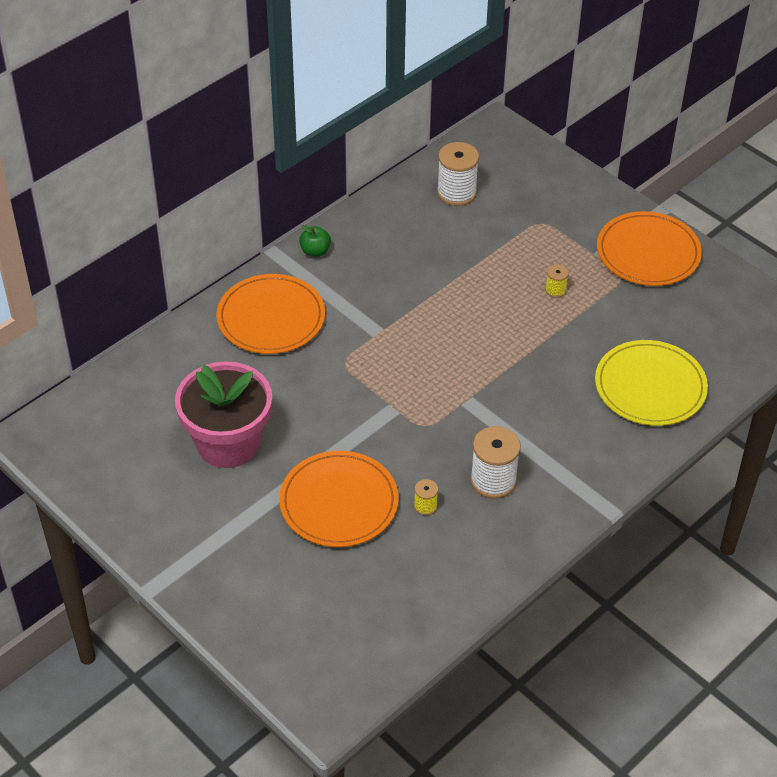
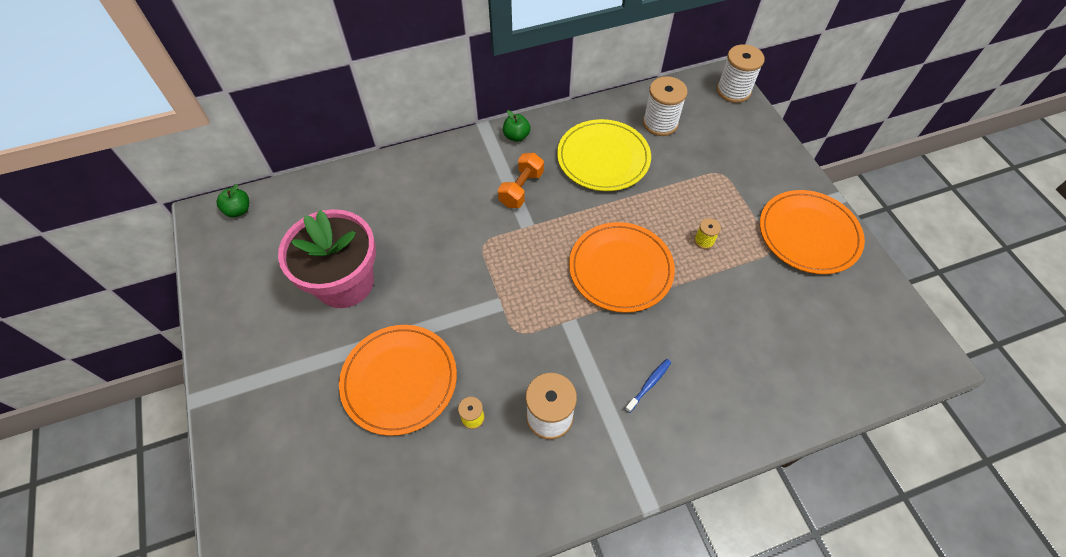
camera: 25 degrees right, 10 degrees up
(63, 417) = (238, 210): none -> green apple
(271, 318) = (448, 181): orange plate -> orange plate (620, 269)
(351, 300) = (521, 189): none -> orange dumbbell
(514, 137) = (733, 91): none -> white spool
(566, 425) = (648, 385): none -> blue toothbrush
(650, 386) = (751, 374): yellow plate -> yellow plate (603, 158)

